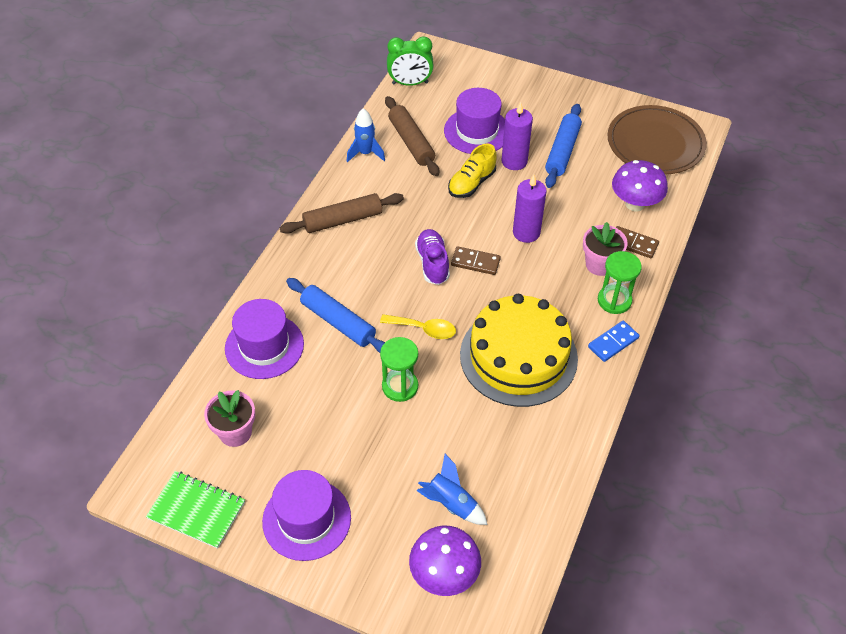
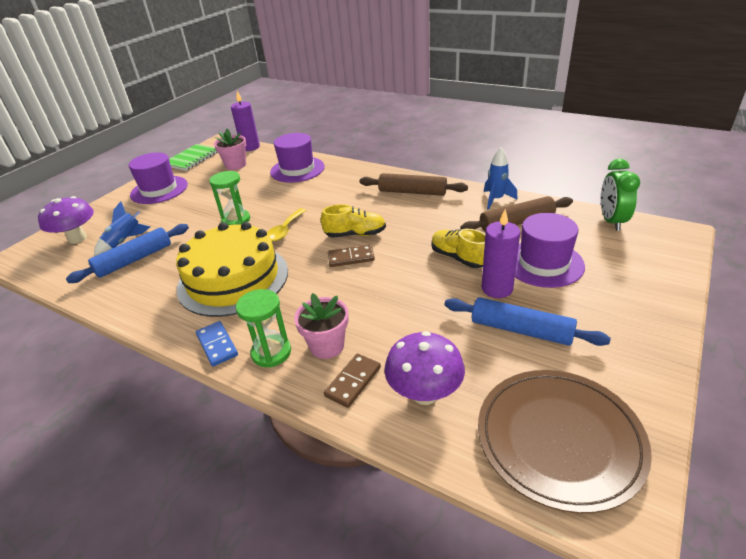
camera: 100 degrees right, 15 degrees down
(338, 322) = (307, 194): blue rolling pin -> blue rolling pin (134, 260)
(343, 220) = (412, 192): brown rolling pin -> brown rolling pin turned 60 degrees counterclockwise
(432, 263) = (355, 234): purple shoe -> yellow shoe
(475, 262) = (351, 258): brown domino -> brown domino turned 60 degrees clockwise
(526, 232) = (385, 292): purple candle -> purple candle (250, 147)

